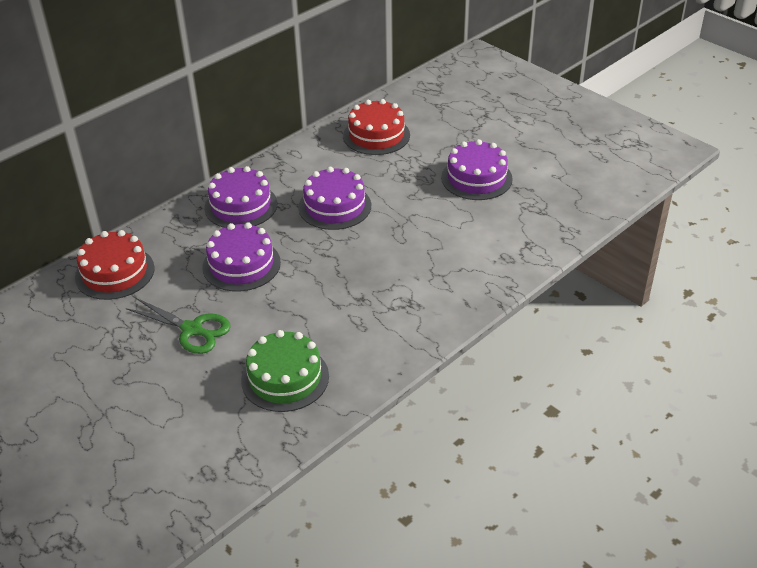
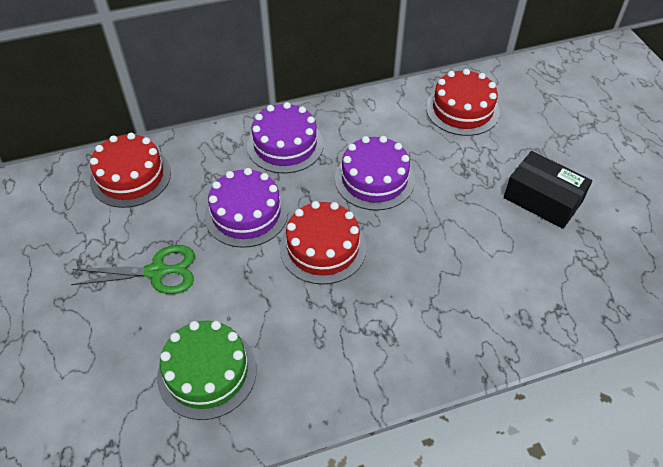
camera: 25 degrees right, 10 degrees up
(192, 330) = (157, 272): green scissors -> green scissors turned 60 degrees counterclockwise
(323, 266) = (323, 248): none -> red cake
(476, 178) = (542, 199): purple cake -> black box

